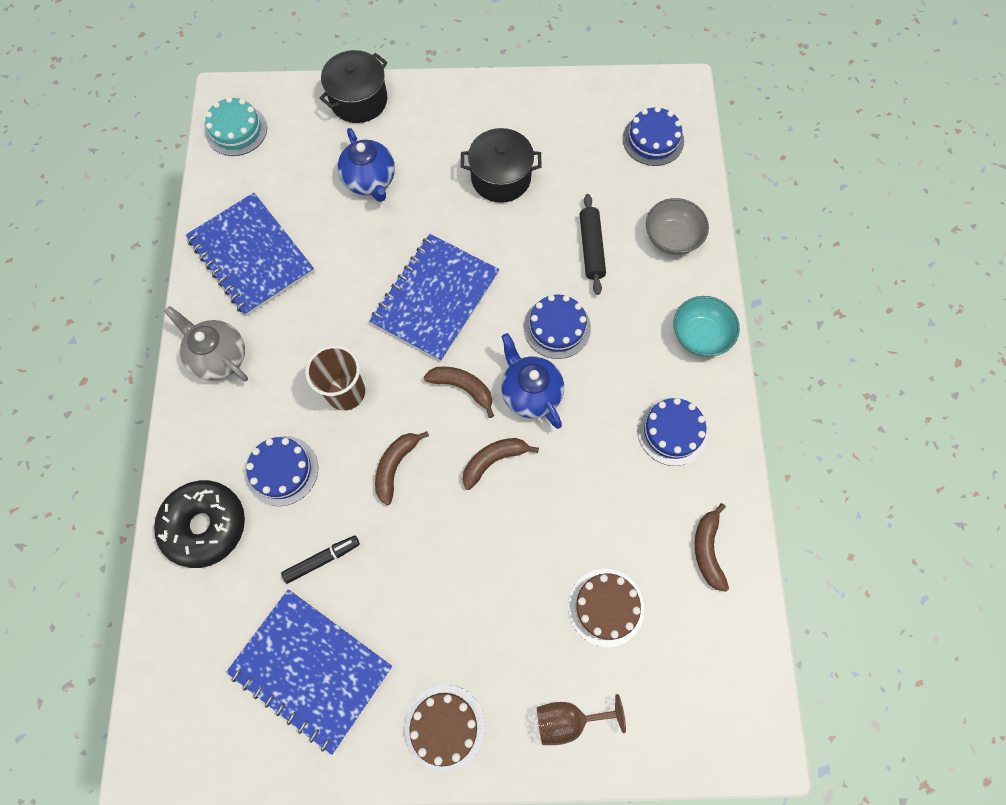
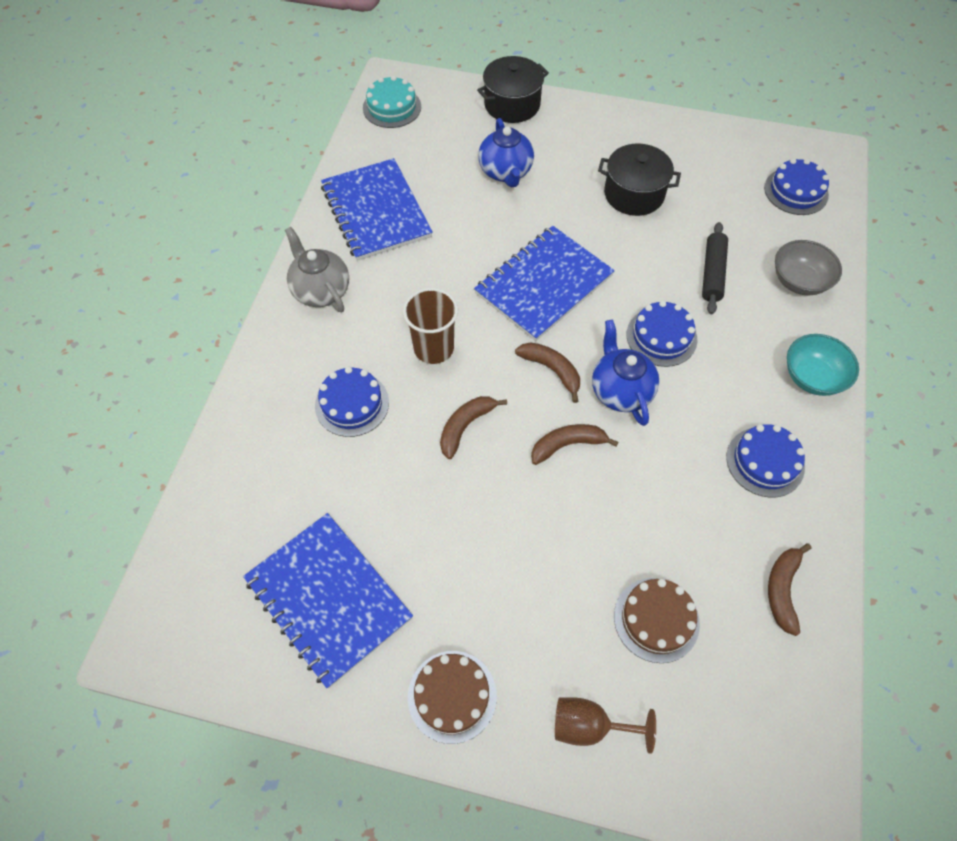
camera: 15 degrees right, 10 degrees down
(205, 526) = (263, 436): black donut -> none
(322, 560) = (368, 496): black marker -> none

